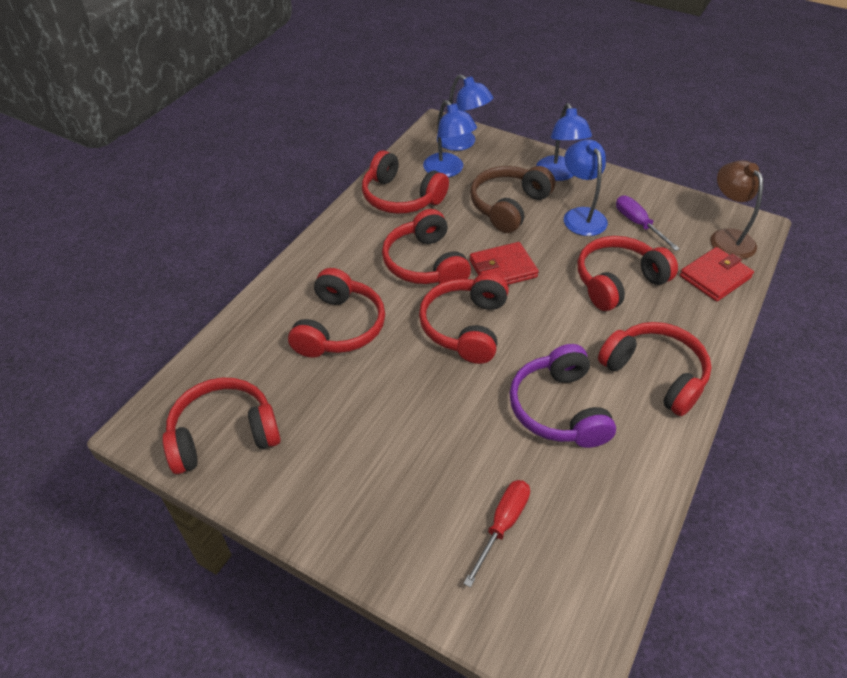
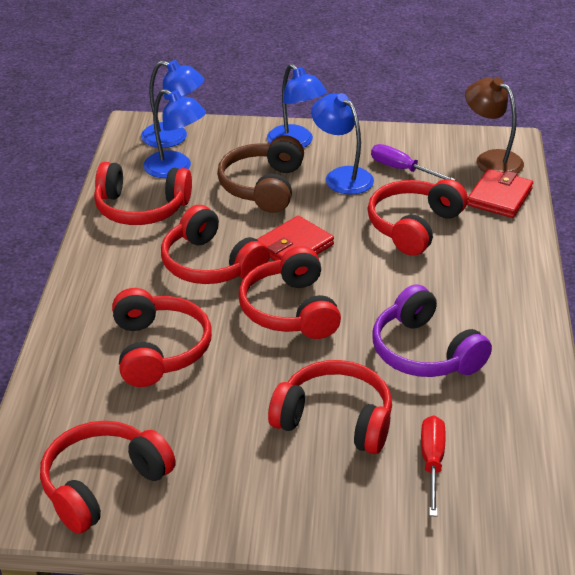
camera: 25 degrees left, 10 degrees down
(655, 374) = (493, 296): red headphones -> red headphones (335, 420)

